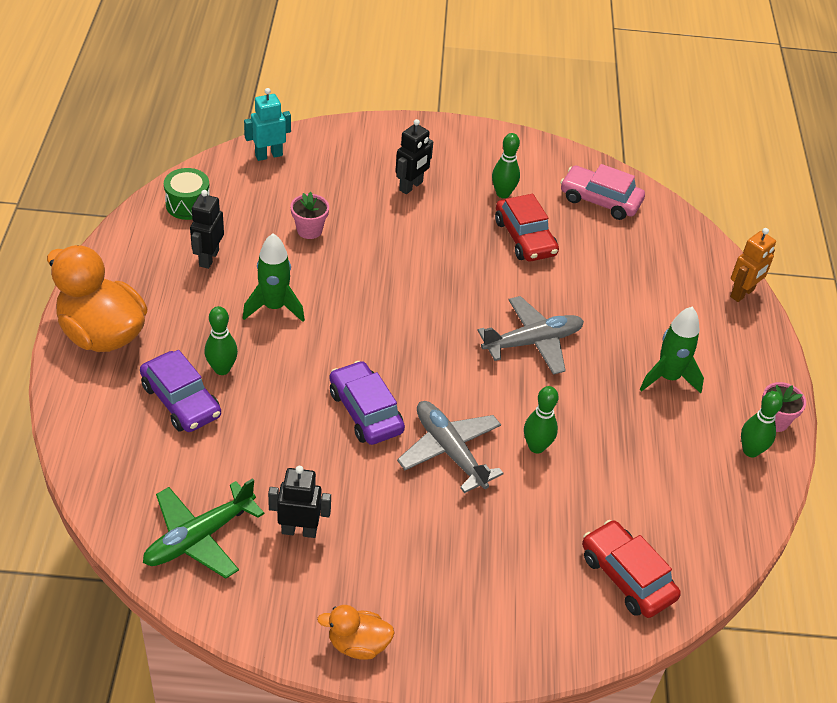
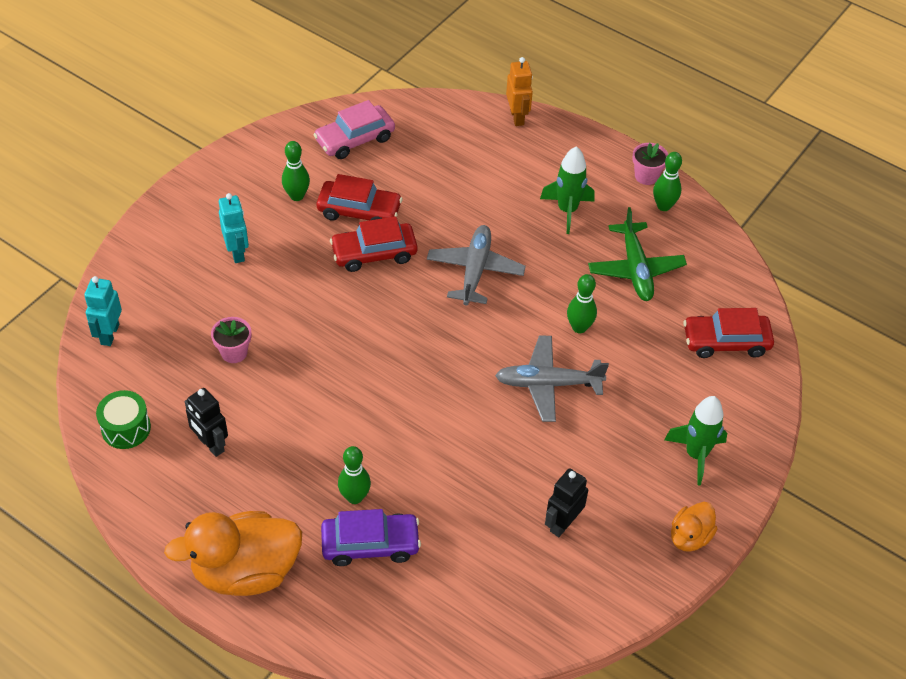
camera: 55 degrees left, 5 degrees up
(199, 538) = (527, 597): green plane -> green plane (635, 269)
(274, 307) = (309, 424): green rocket -> green rocket (696, 455)
(365, 411) = (471, 418): purple car -> none
(411, 186) = (237, 252): black robot -> turquoise robot
(488, 267) = (374, 253): none -> red car

